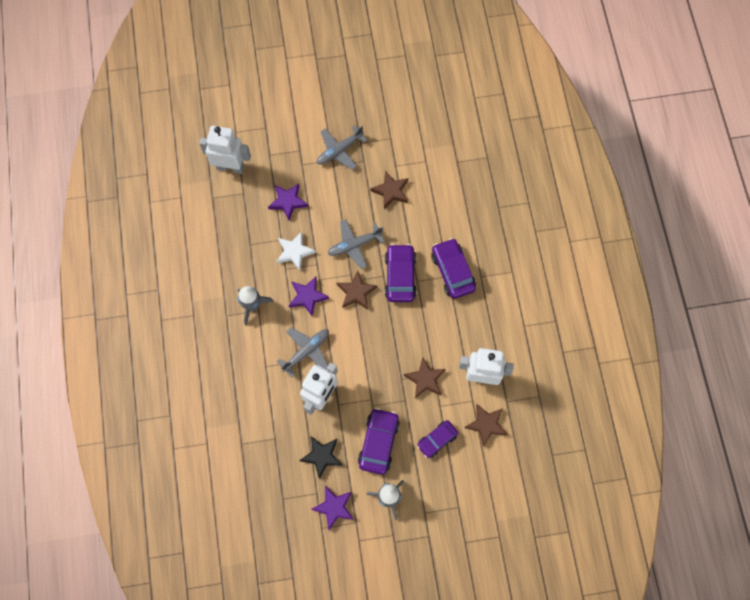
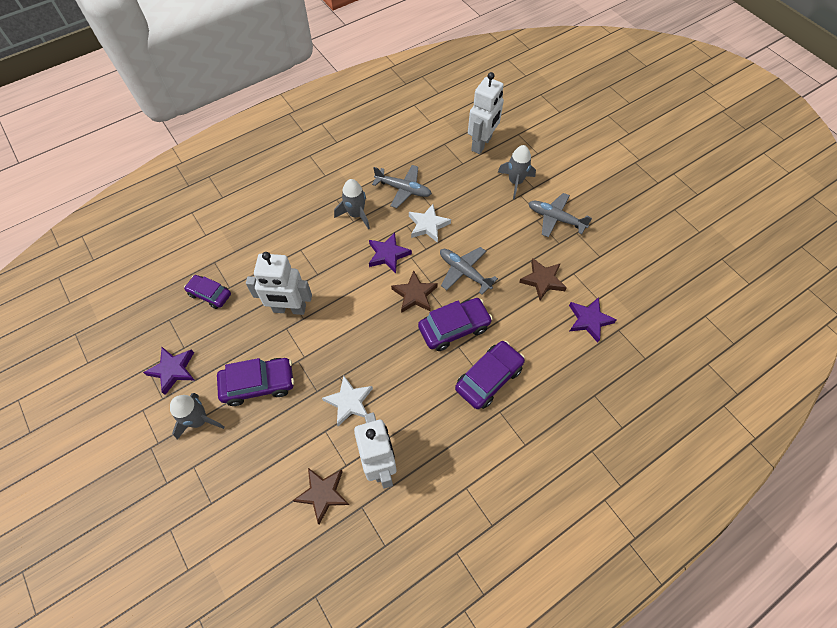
camera: 65 degrees right, 10 degrees down
(230, 167) = (481, 144): white robot -> white robot turned 45 degrees clockwise
(286, 161) = (515, 182): none -> grey rocket
(288, 202) = (475, 199): purple star -> purple star (589, 320)
(306, 351) = (331, 277): grey plane -> grey plane (403, 189)
(322, 456) = (225, 336): black star -> none
(425, 379) = (349, 402): brown star -> white star
(437, 440) = (283, 444): purple car -> purple car (210, 294)

